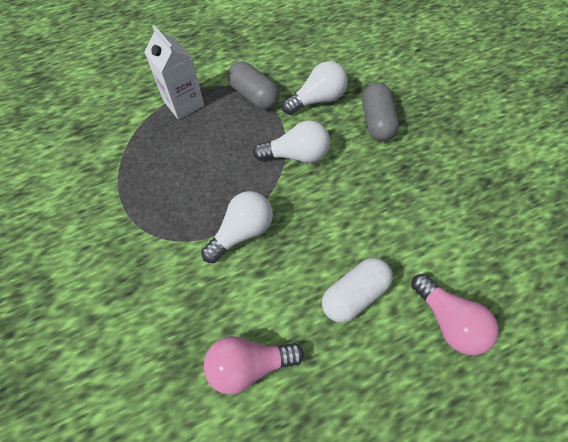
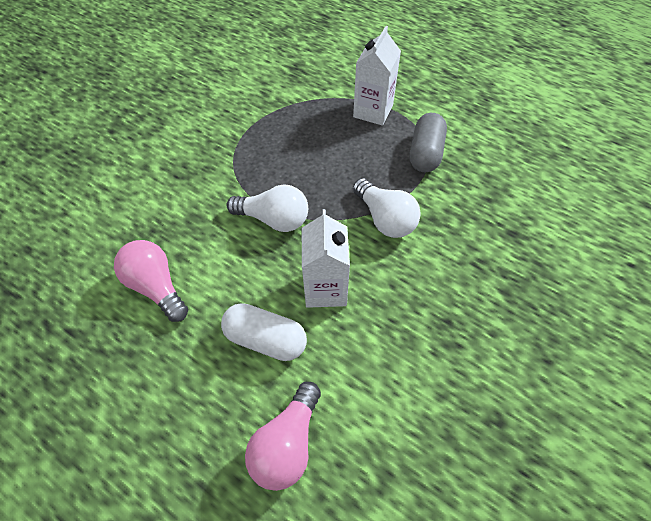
camera: 60 degrees right, 5 degrees down
(317, 99) = (466, 203): white light bulb -> none
(333, 228) = (325, 289): none -> white carton
(376, 121) = (485, 268): grey capsule -> none

